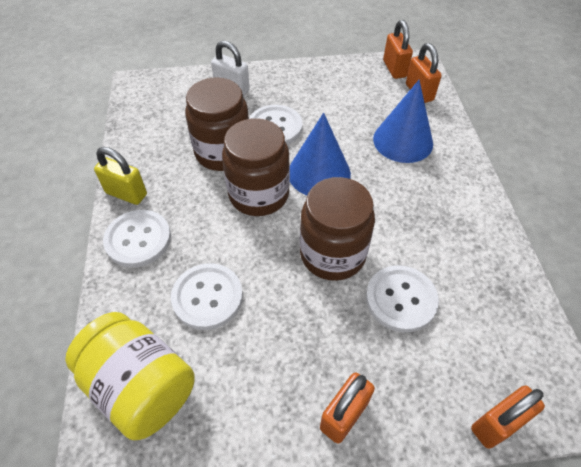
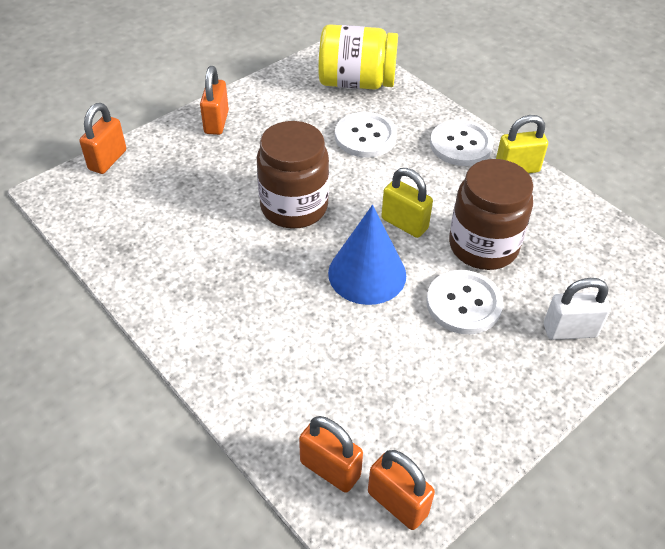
camera: 145 degrees right, 5 degrees down
(259, 194) = (404, 224): brown jar -> yellow padlock
(401, 299) = (213, 201): white button -> none
(403, 141) = (303, 365): blue cone -> none

